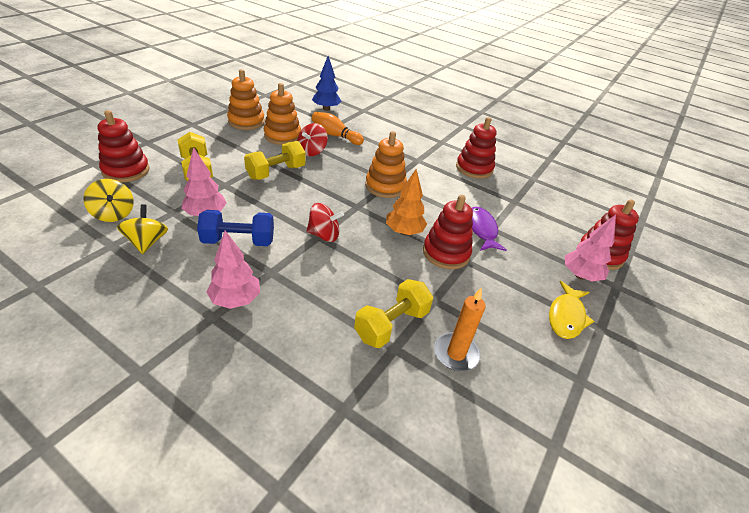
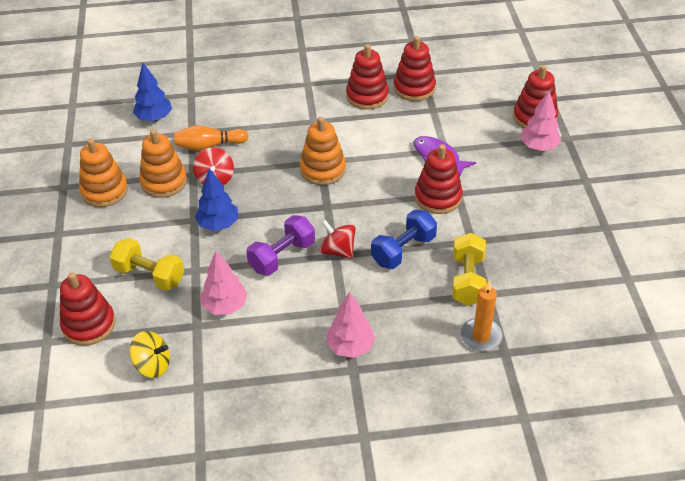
camera: 35 degrees left, 5 degrees up
(147, 242) = (220, 363): yellow spinning top -> none
(238, 241) = (285, 306): blue dumbbell -> blue dumbbell (403, 250)
(276, 172) = (218, 224): yellow dumbbell -> blue tree
(284, 213) = (282, 256): none -> purple dumbbell
(324, 235) = (338, 251): red spinning top -> red spinning top turned 105 degrees counterclockwise
(404, 232) = (389, 202): orange tree -> none
(456, 353) = (525, 267): orange candle -> orange candle (481, 336)
(516, 183) = (414, 88): none -> red stacking toy
(566, 316) = (559, 188): yellow fish -> none

